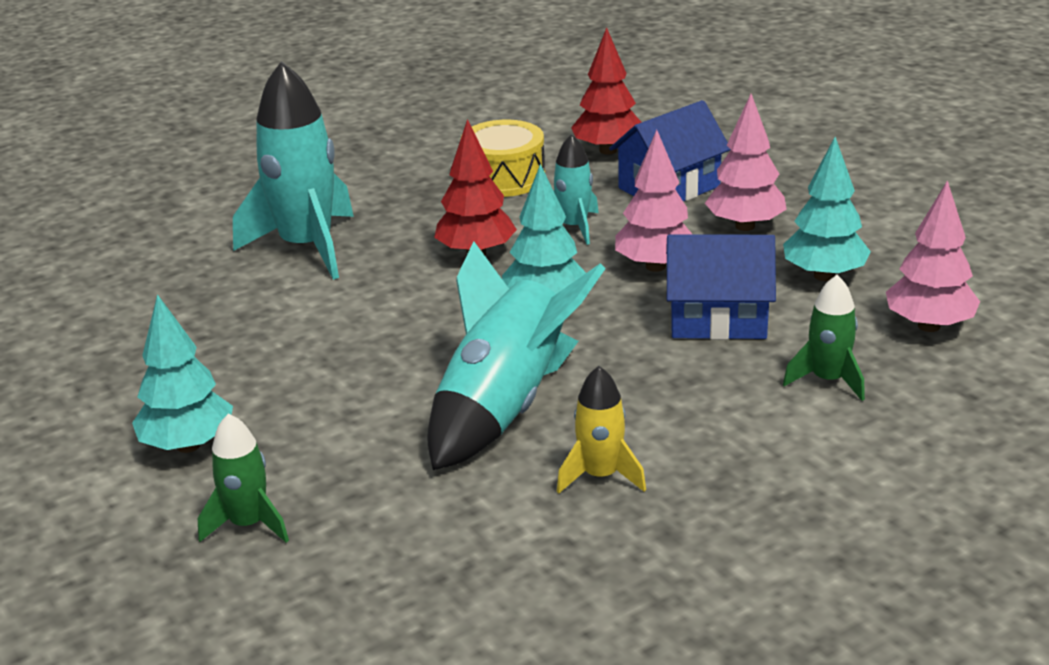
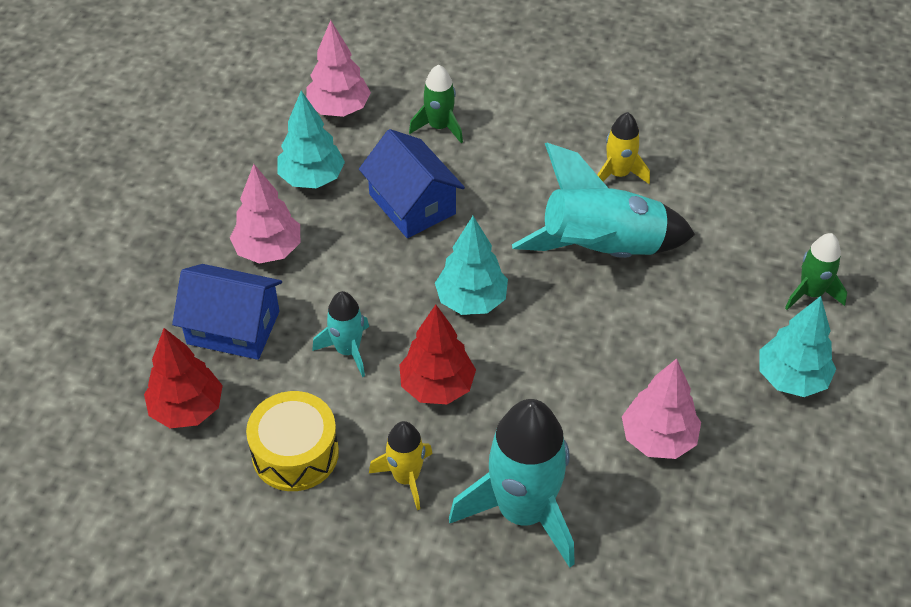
camera: 130 degrees left, 20 degrees up
(413, 212) = (406, 477): none -> yellow rocket
(655, 266) = (369, 269): pink tree -> pink tree (658, 439)

